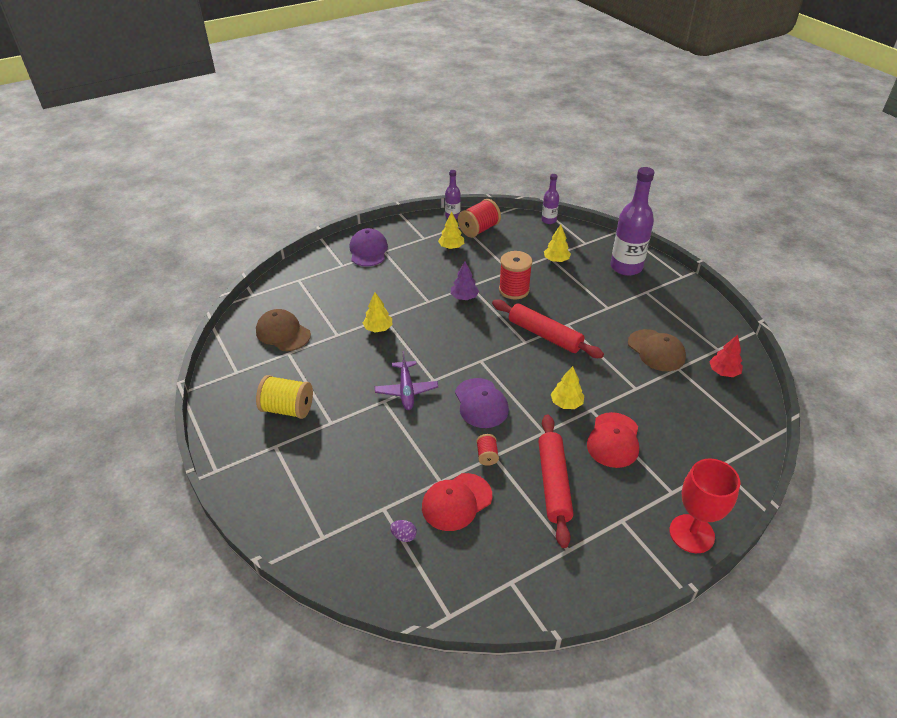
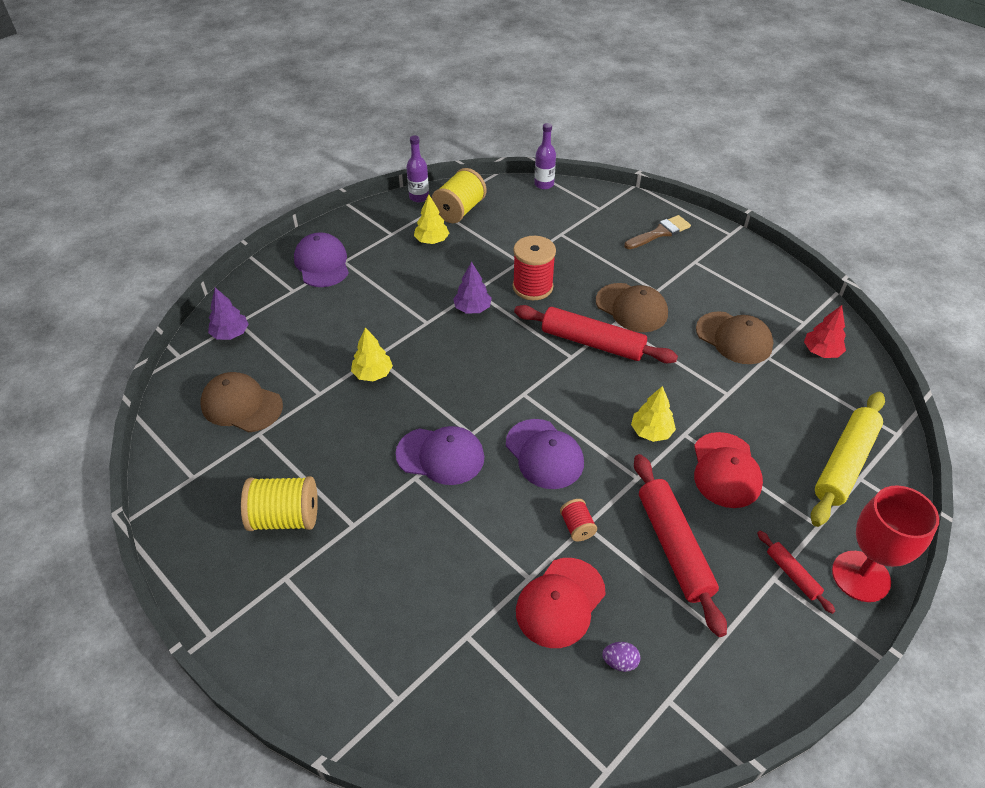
camera: 15 degrees left, 5 degrees up
(291, 286) = (231, 334): none -> purple tree
(404, 536) = (508, 670): purple egg -> purple egg (620, 662)
(406, 390) = (440, 456): purple plane -> purple cap
(479, 229) = (459, 210): red spool -> yellow spool
(556, 260) = (571, 237): yellow tree -> none
(583, 316) = (631, 308): none -> brown cap
(626, 267) = (660, 233): purple bottle -> brown brush
(637, 521) = (792, 574): none -> red rolling pin
(710, 454) = (844, 463): none -> yellow rolling pin

